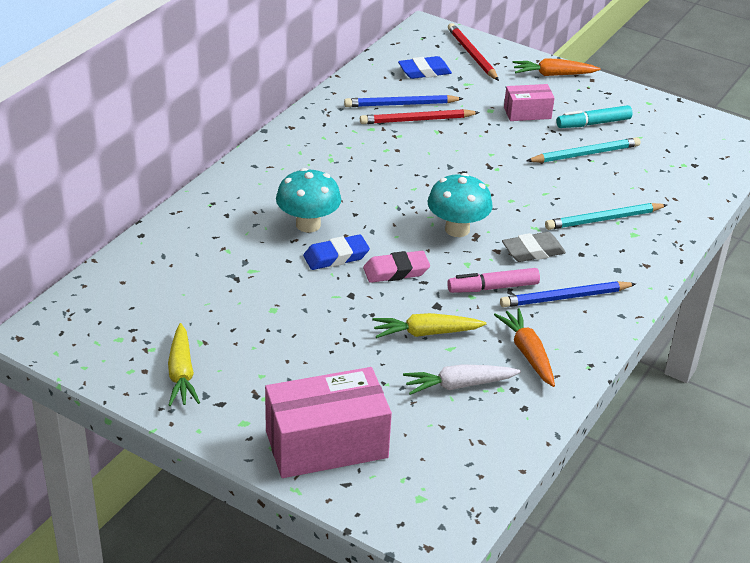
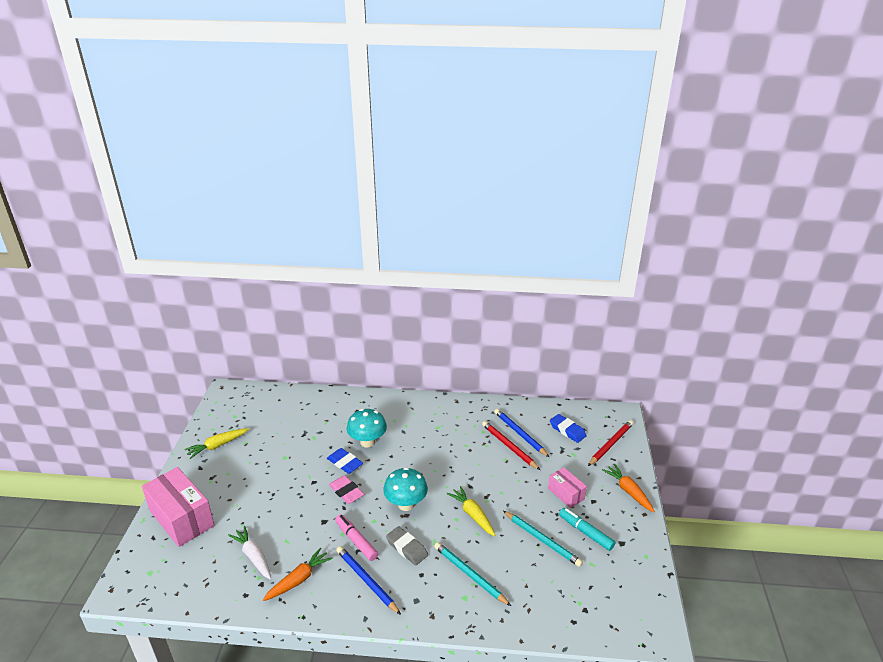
camera: 65 degrees right, 5 degrees down
(426, 333) = (295, 525): yellow carrot -> yellow carrot (472, 514)

